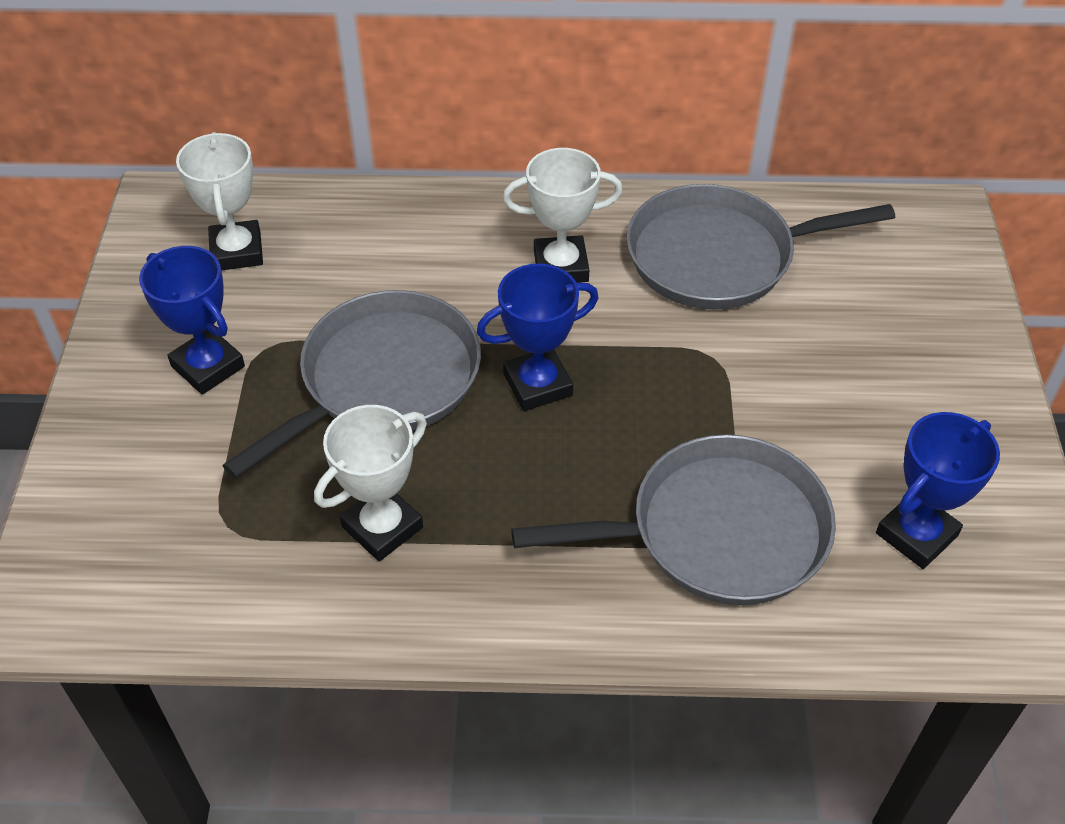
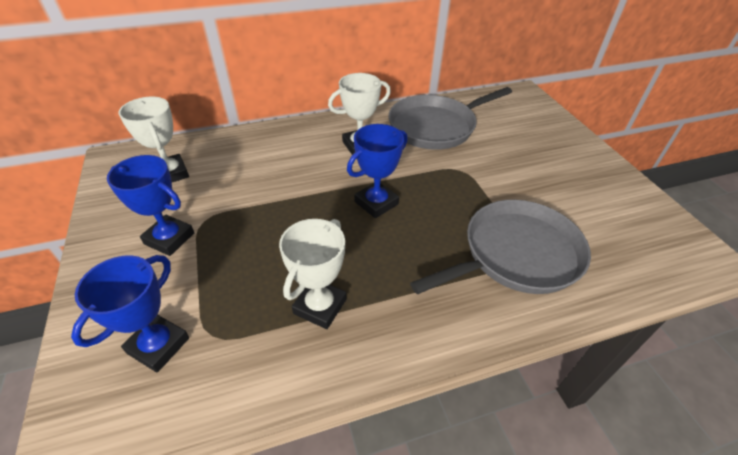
camera: 20 degrees left, 5 degrees down
(384, 379) = (286, 220): grey pan -> none
(916, 534) = (613, 229): blue trophy -> blue trophy (158, 345)

